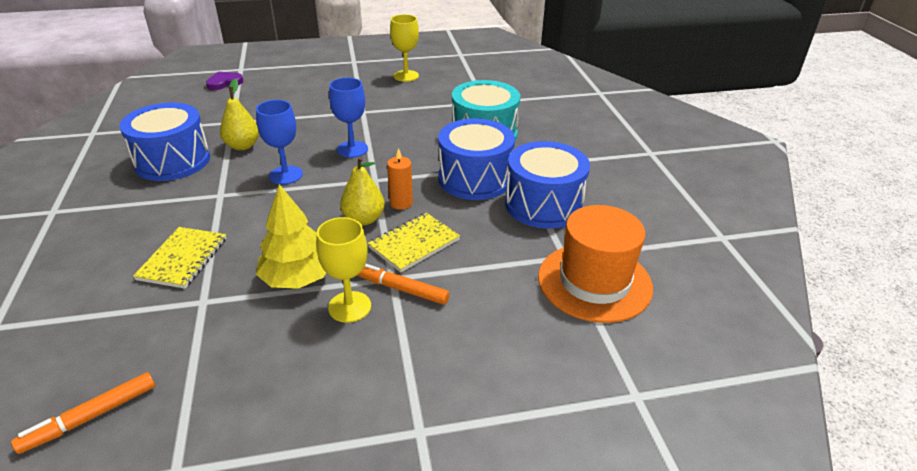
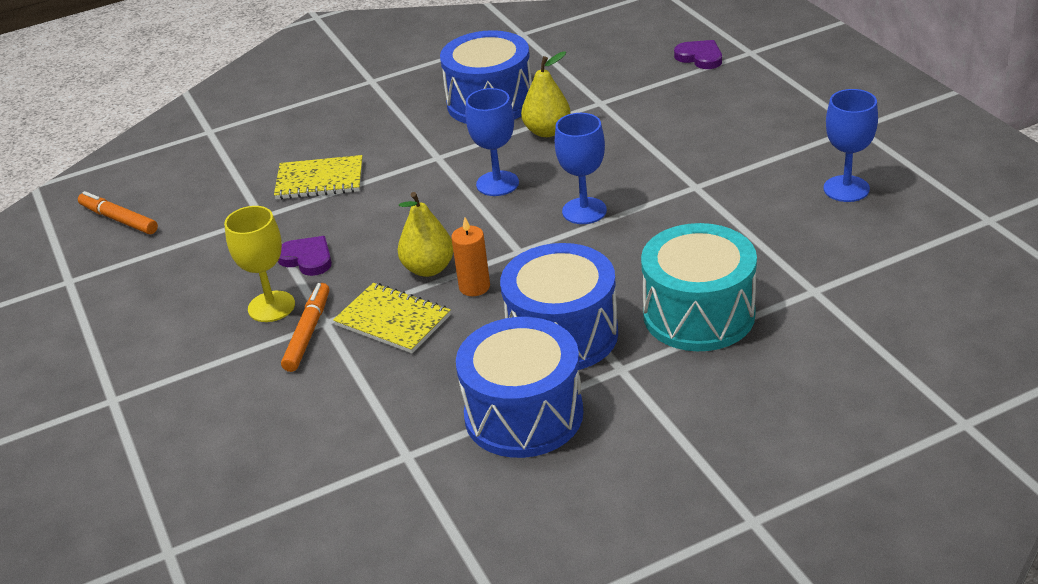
camera: 80 degrees right, 0 degrees up
(297, 279) = (307, 259): yellow tree -> purple heart
(406, 76) = (846, 189): yellow goblet -> blue goblet
(594, 282) = (360, 492): orange hat -> none

